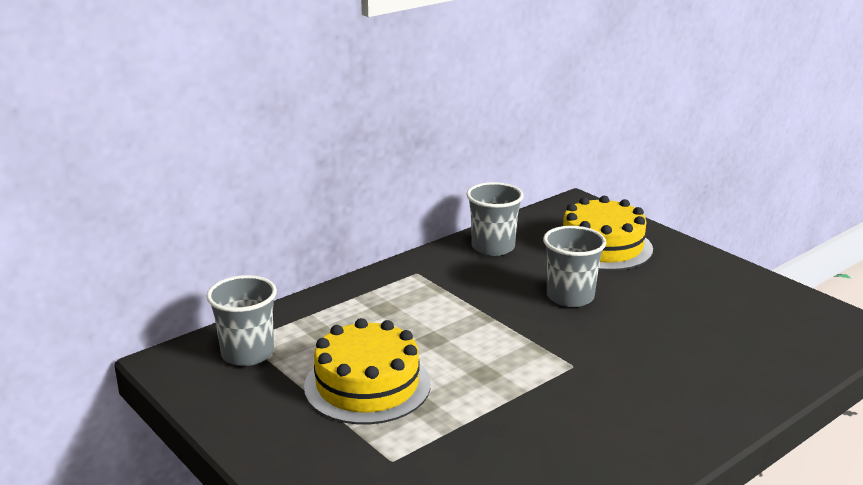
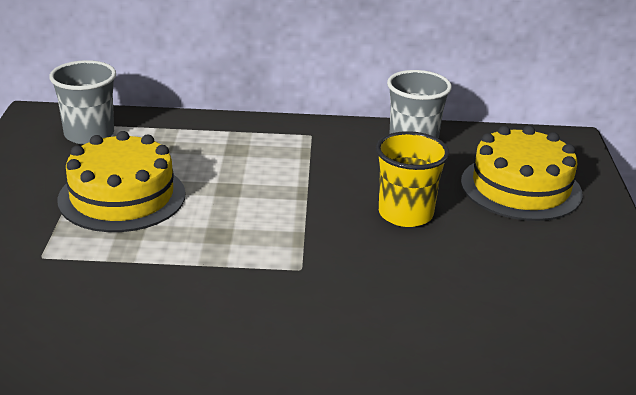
camera: 40 degrees right, 5 degrees up
(570, 297) = (405, 214): grey cup -> yellow cup

